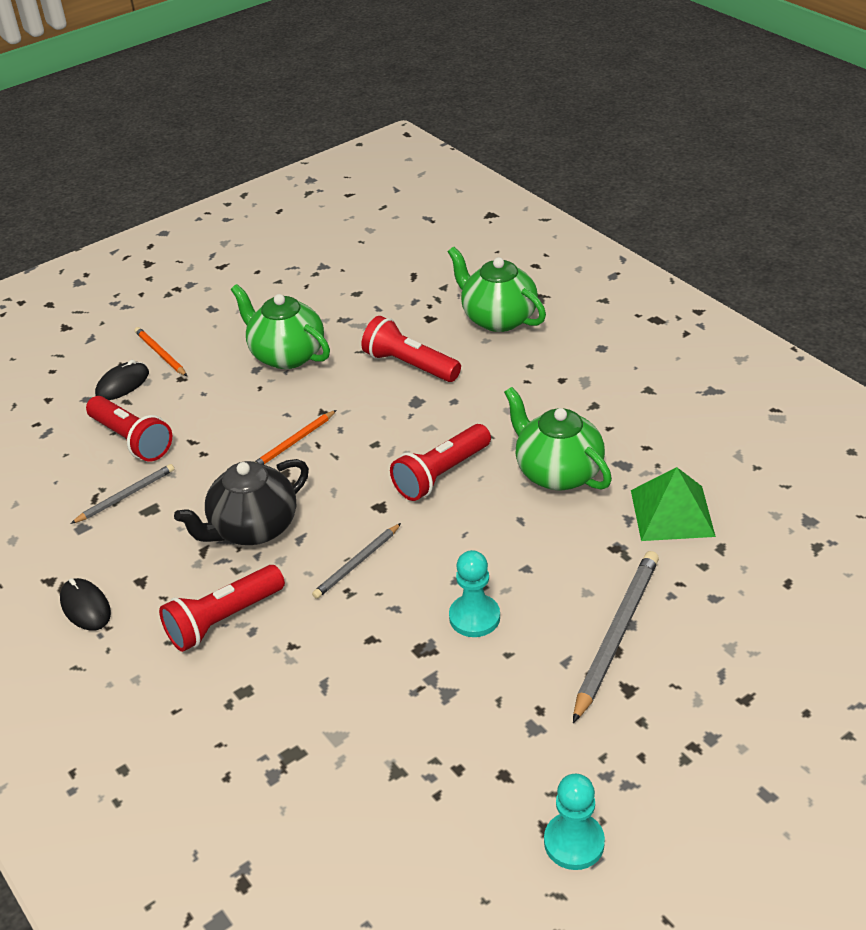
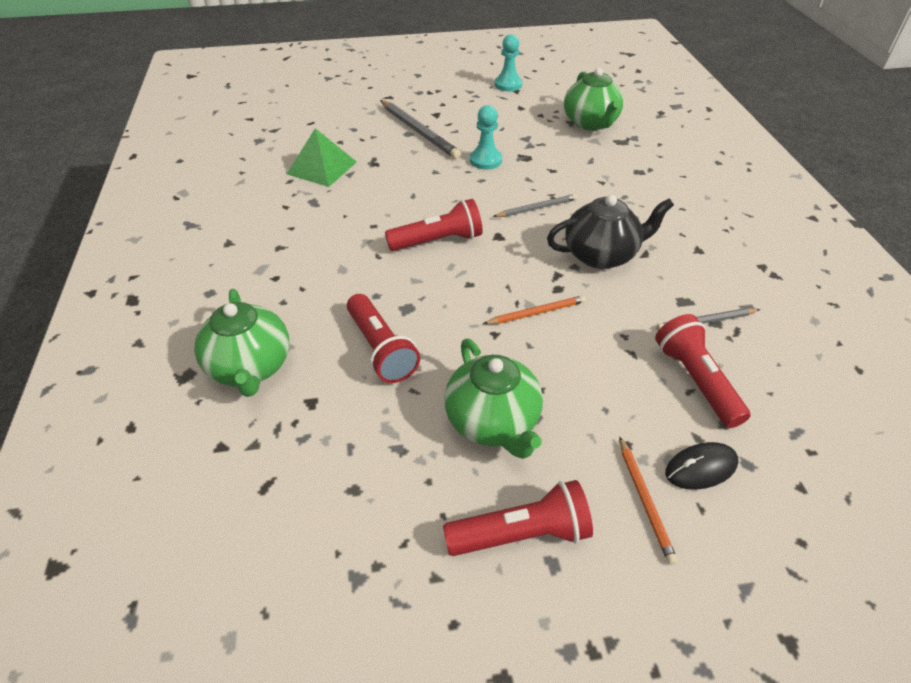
camera: 155 degrees left, 5 degrees up
(85, 607) = (743, 247): black mouse -> none
(223, 620) = (642, 207): red flashlight -> red flashlight (521, 534)
(557, 472) = (359, 213): green teapot -> green teapot (590, 123)
(616, 635) = (419, 131): grey pencil -> grey pencil turned 90 degrees counterclockwise

